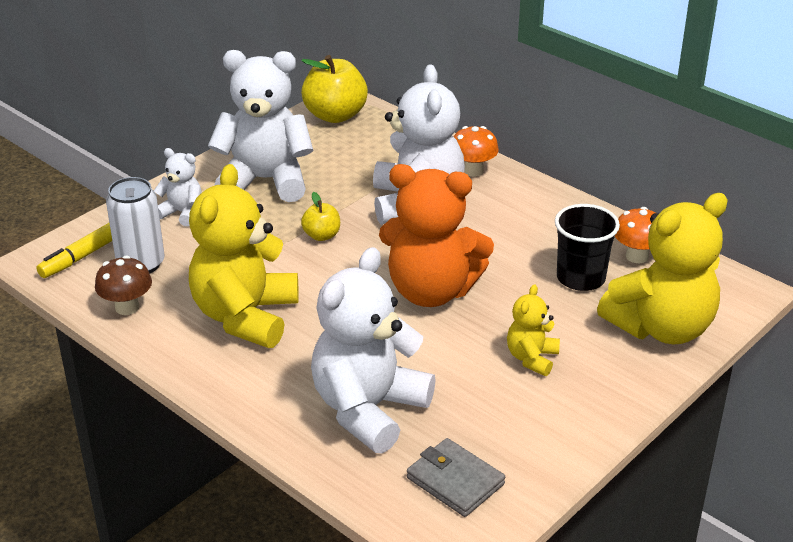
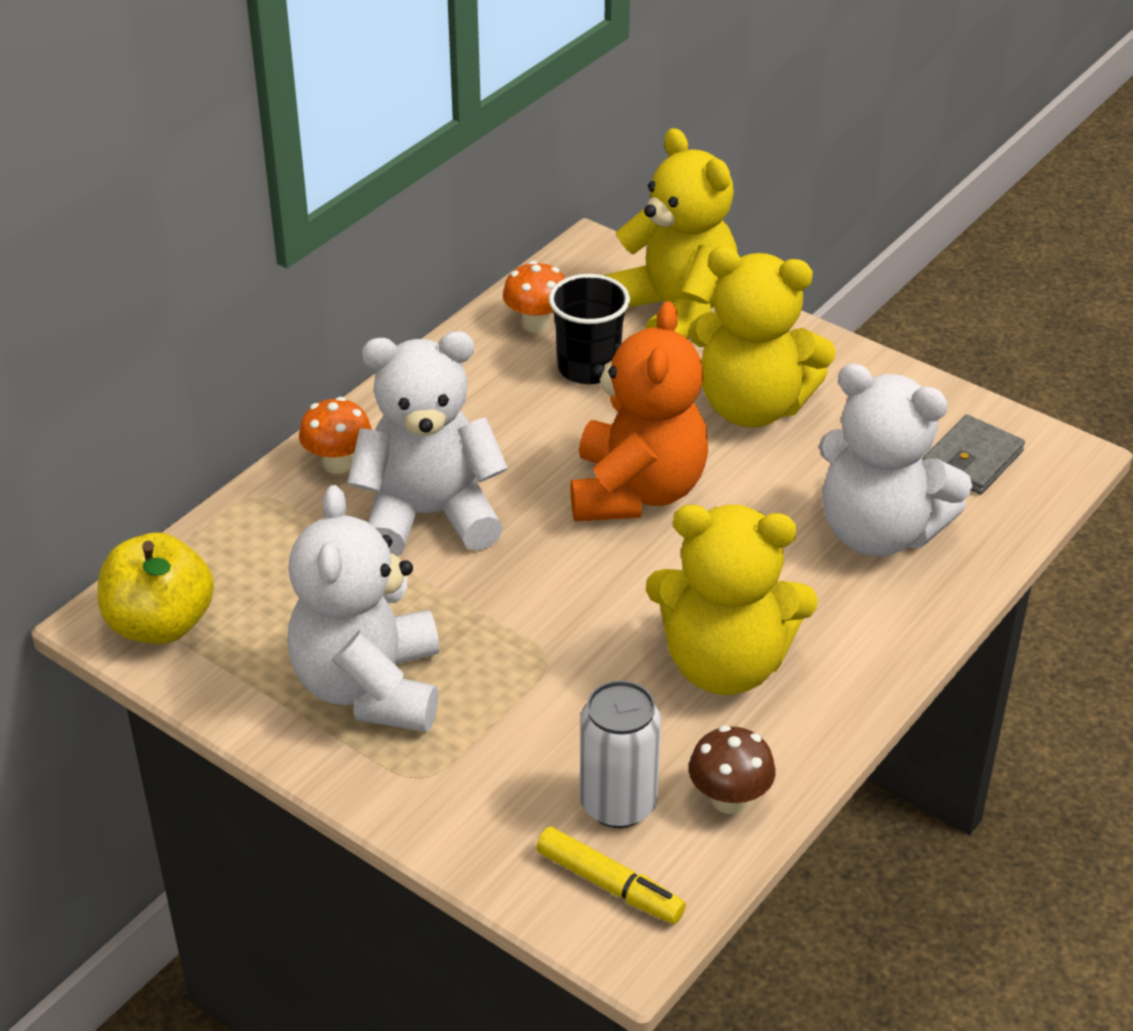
camera: 95 degrees left, 5 degrees up
(182, 213) = (471, 777): white teddy bear -> none
(322, 235) = (520, 607): yellow apple -> none
(531, 358) = (752, 407): yellow teddy bear -> yellow teddy bear, size x2.06

